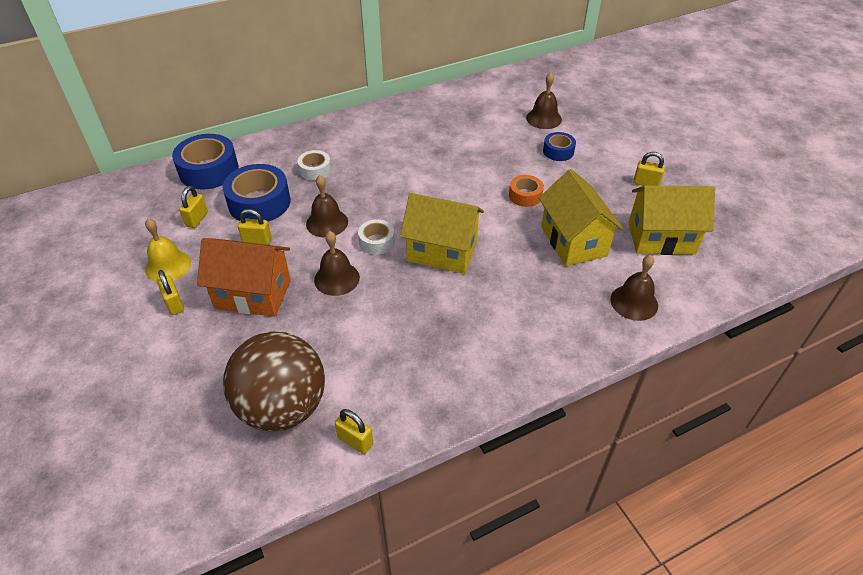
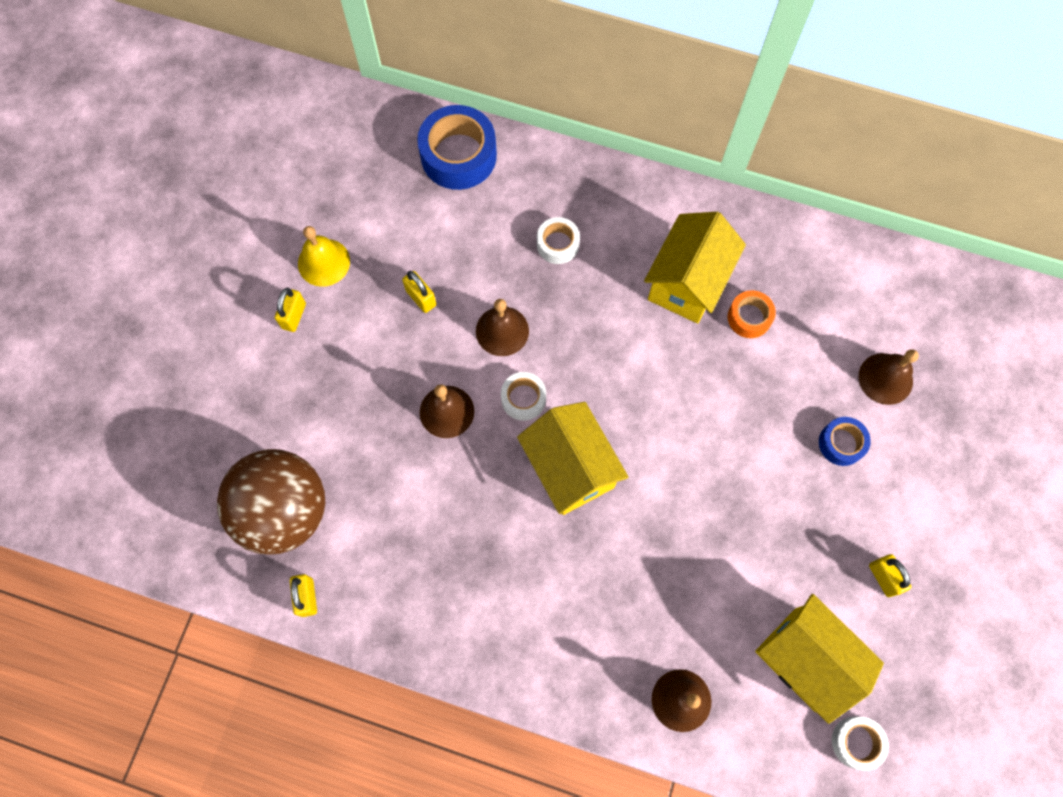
camera: 45 degrees right, 25 degrees up
(197, 219) = (393, 220): yellow padlock -> none
(253, 294) = (362, 364): orange house -> none
(259, 203) = (465, 246): blue tape -> none
(525, 195) = (730, 472): orange tape -> orange tape (749, 317)
(573, 241) = (710, 576): yellow house -> yellow house (687, 282)
(729, 251) = (856, 742): none -> white tape

